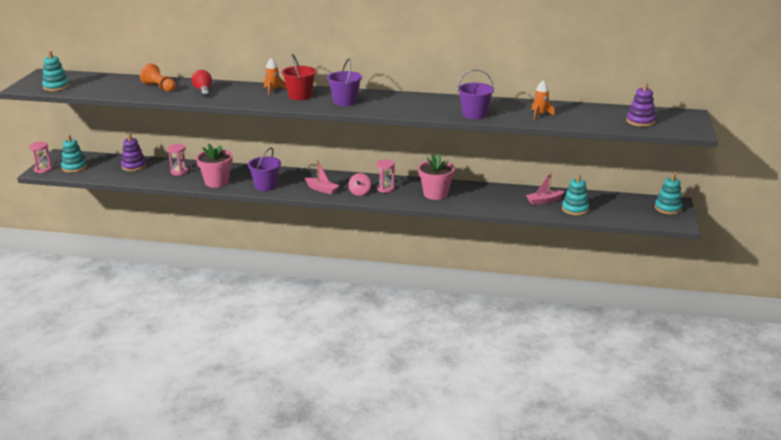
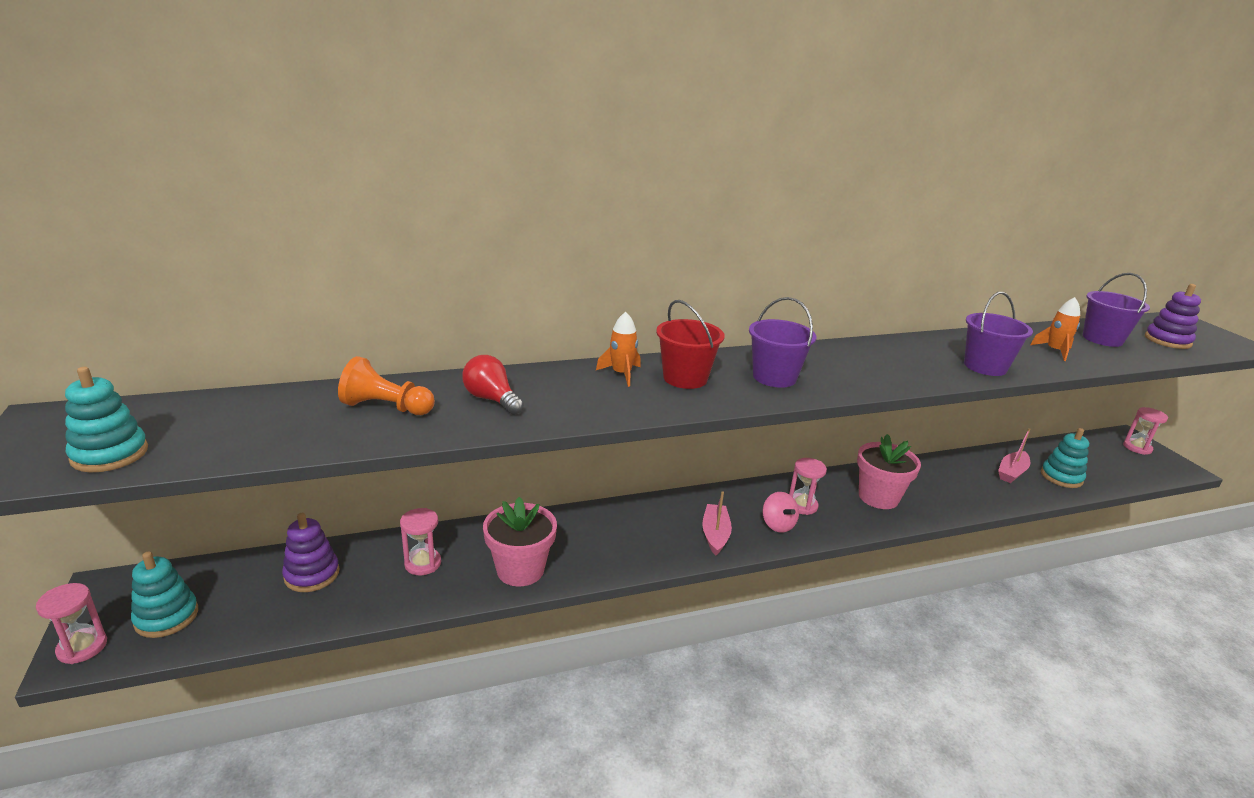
camera: 30 degrees left, 0 degrees up
(266, 186) = (617, 553): purple bucket -> purple bucket (1102, 339)
(322, 189) = (715, 534): pink boat -> pink boat turned 90 degrees counterclockwise
(668, 208) = (1137, 448): turquoise stacking toy -> pink hourglass

